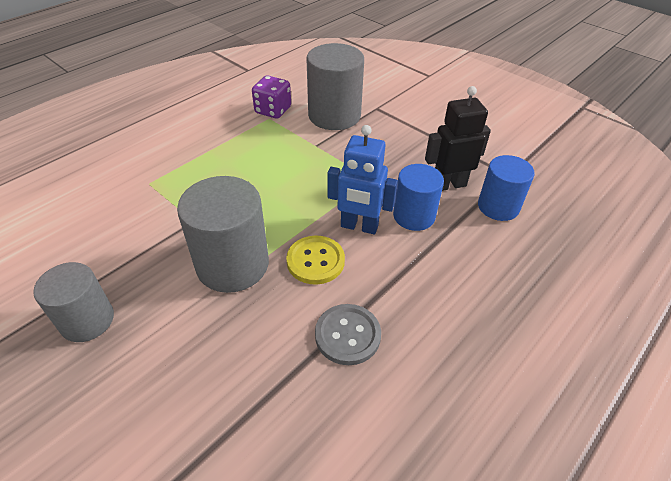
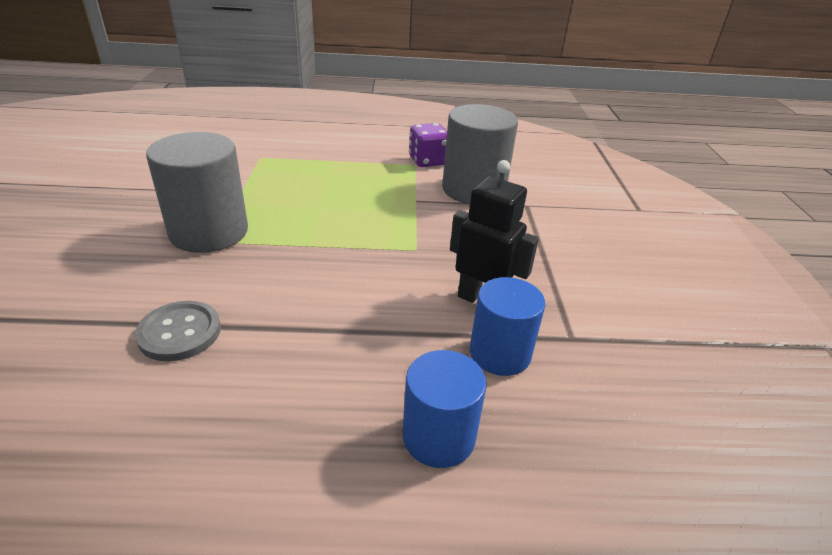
camera: 45 degrees right, 10 degrees down
(87, 320) = (89, 204): grey cylinder -> none
(315, 261) = (260, 270): yellow button -> none
(359, 226) = (337, 273): blue robot -> none
(414, 216) = (397, 299): blue cylinder -> blue cylinder (438, 437)

